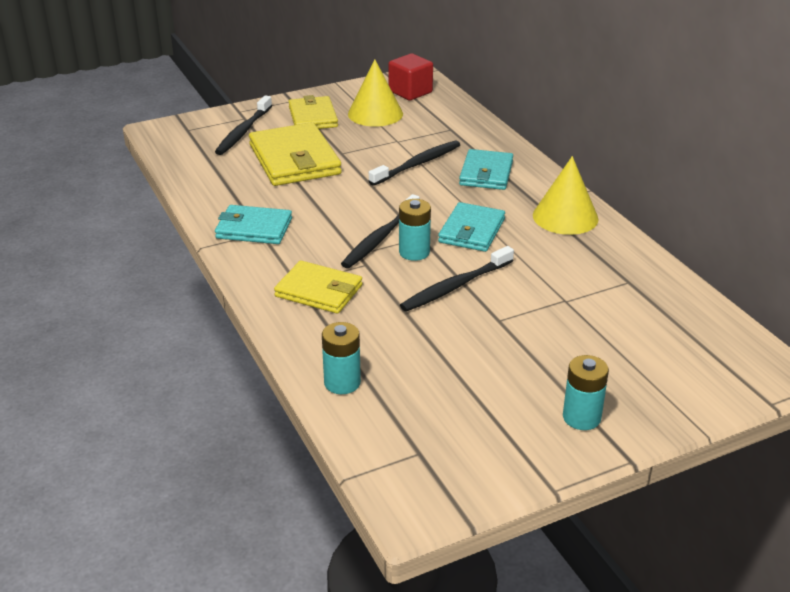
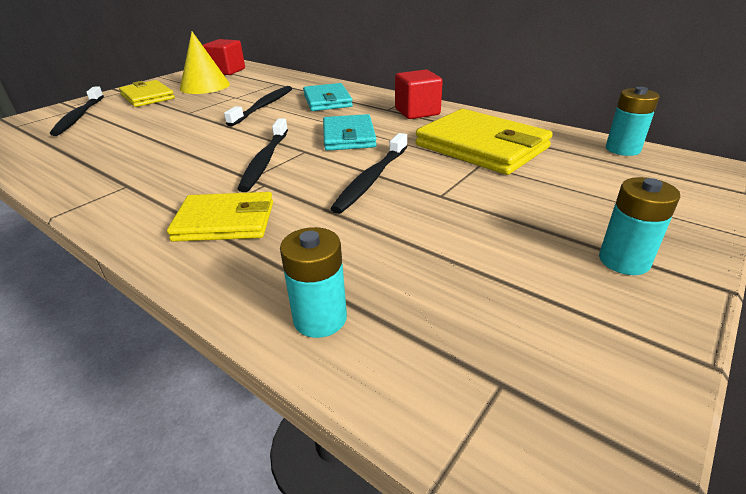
camera: 25 degrees left, 0 degrees up
(254, 228) = (117, 184): turquoise wallet -> none
(295, 160) = (142, 125): yellow wallet -> yellow wallet (482, 146)
(414, 252) = (308, 163): turquoise battery -> turquoise battery (622, 149)
(565, 217) = (417, 112): yellow cone -> red cube

